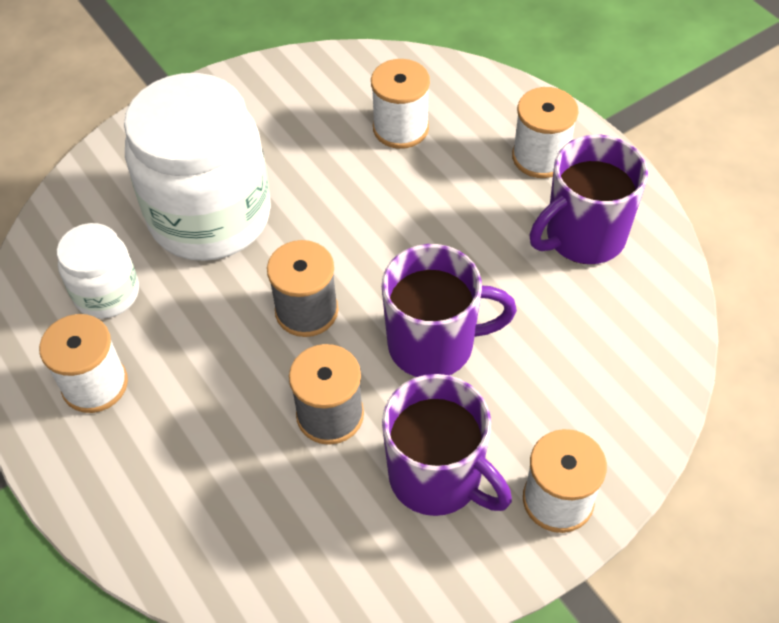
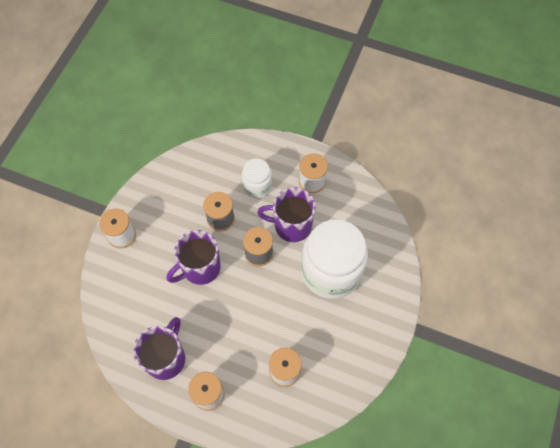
camera: 145 degrees right, 10 degrees up
(107, 293) = (340, 215): white jar -> white jar (257, 186)
(437, 477) = (168, 219): purple mug -> purple mug (291, 225)

